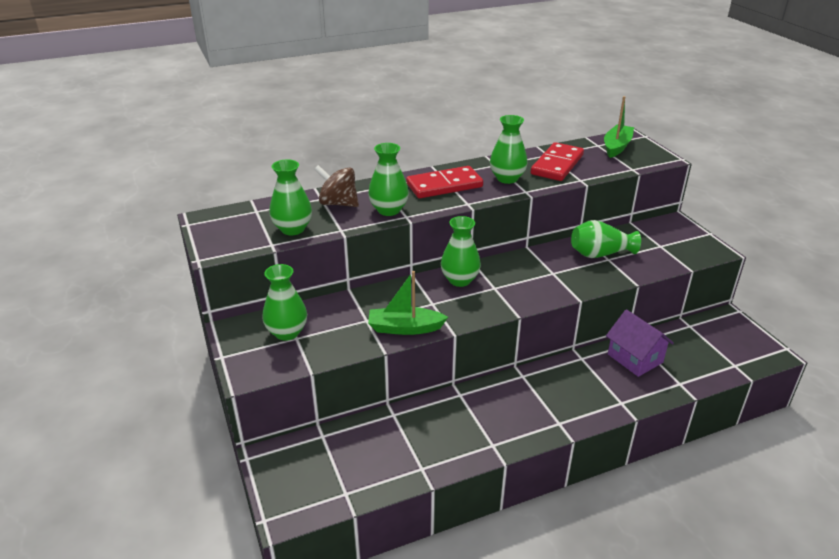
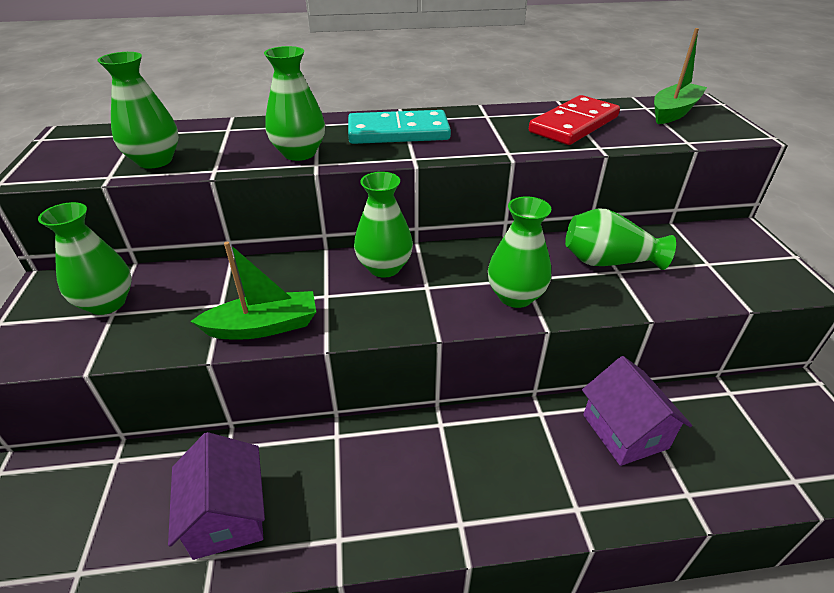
camera: 15 degrees right, 5 degrees up
(338, 203) = (242, 137): brown spinning top -> none
(405, 328) = (263, 326): green boat -> green boat turned 150 degrees clockwise
(417, 448) = (227, 515): none -> purple house
(444, 185) = (398, 132): red domino -> turquoise domino
(507, 178) = (491, 133): green vase -> green vase (515, 296)

